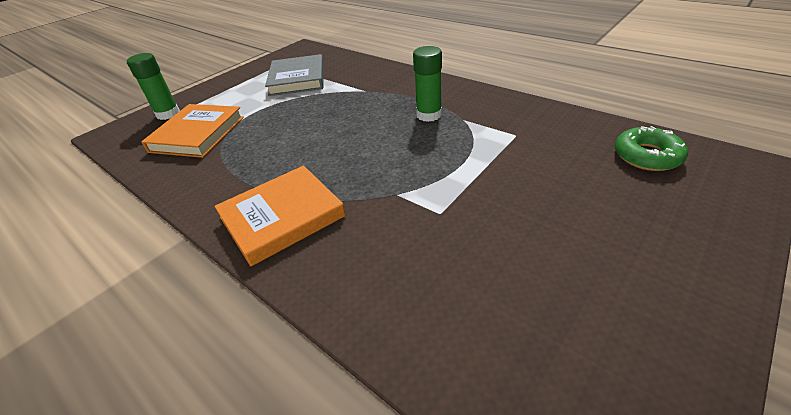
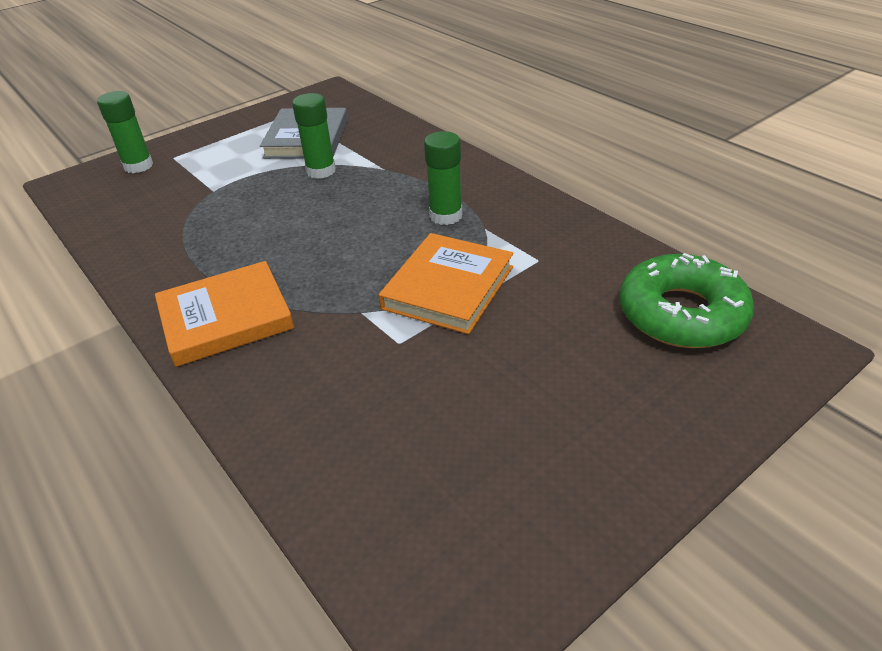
camera: 10 degrees right, 0 degrees up
(197, 134) = (165, 199): orange book -> orange book (448, 287)
(317, 98) = (321, 171): none -> green glue stick
(647, 156) = (681, 314): green donut -> green donut, size x1.56

